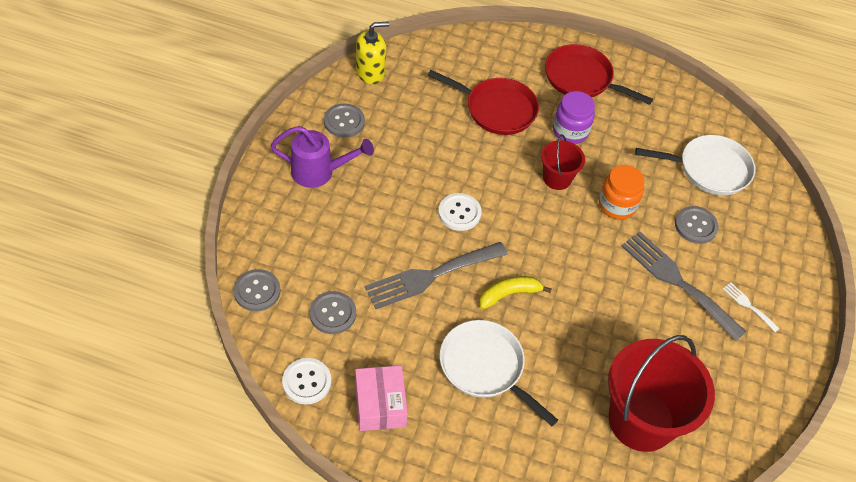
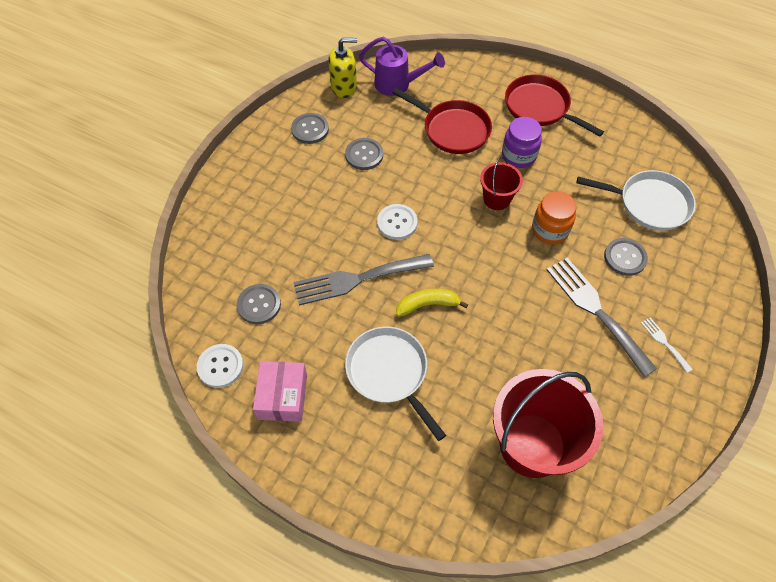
camera: 15 degrees right, 5 degrees up
(257, 291) = (196, 276): grey button -> grey button (364, 155)
(319, 172) = (277, 173): purple watering can -> purple watering can (398, 84)

